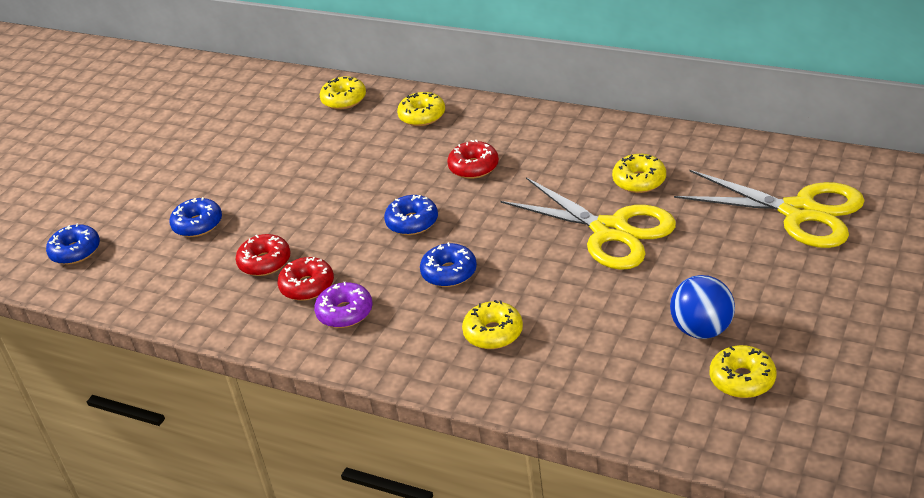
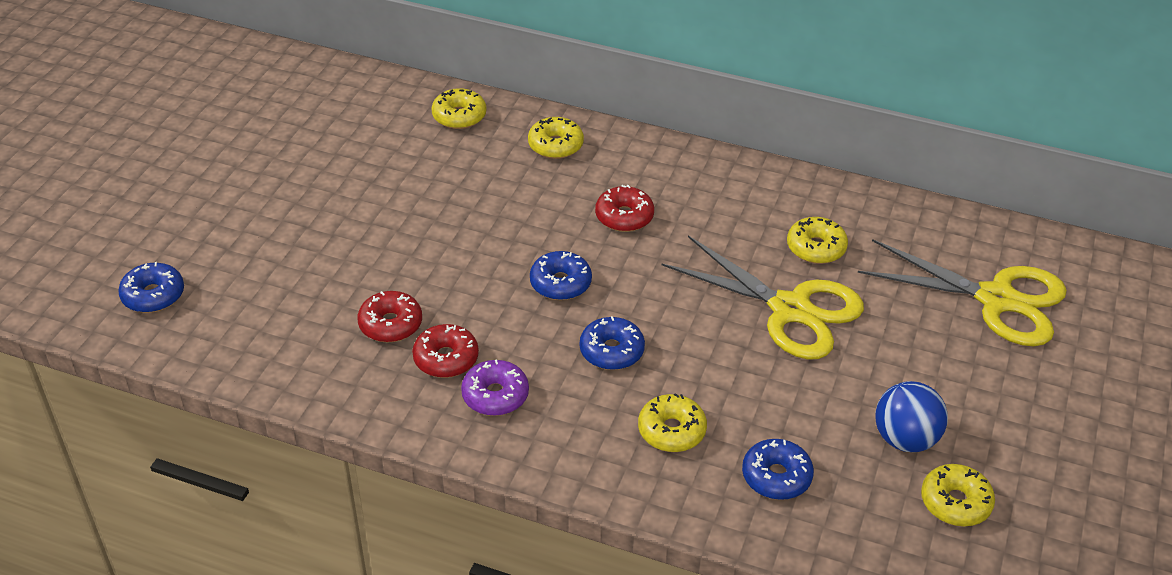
camera: 10 degrees left, 5 degrees up
(198, 224) = (302, 269): blue donut -> blue donut (776, 477)

